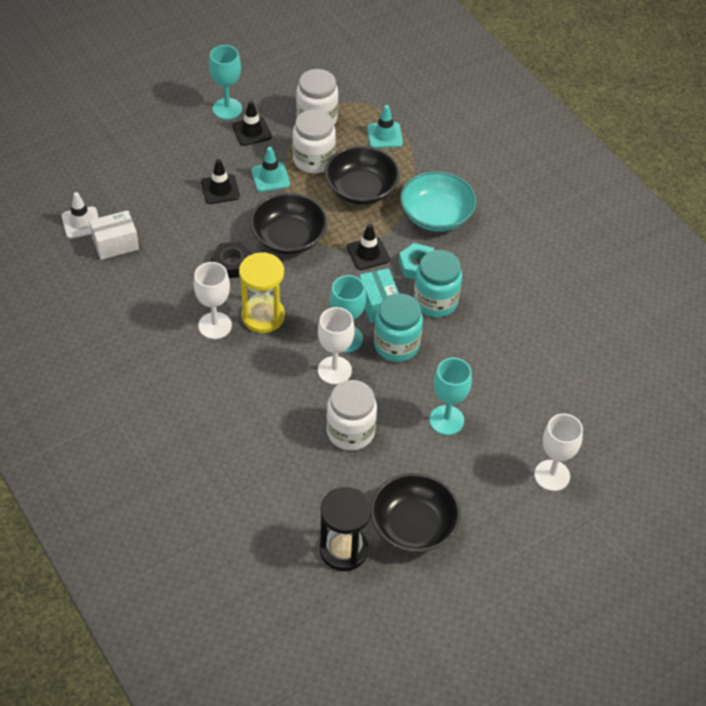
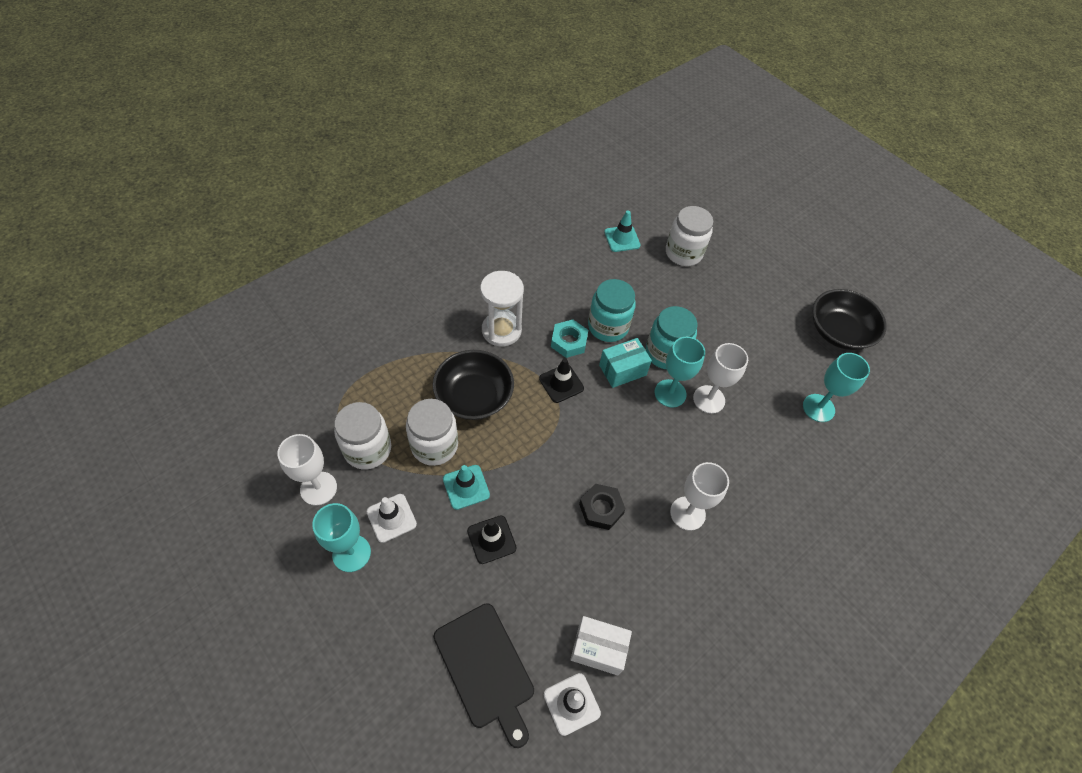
camera: 100 degrees left, 5 degrees up
(115, 244) = (598, 649): white box -> white box turned 45 degrees counterclockwise
(120, 177) = (485, 669): none -> black cutting board
(252, 131) = (391, 518): black traffic cone -> white traffic cone
(263, 316) = (663, 468): yellow hourglass -> none
(288, 237) = (553, 457): black bowl -> none
(343, 550) = (882, 377): black hourglass -> none
(350, 432) = (769, 381): white jar -> white jar (683, 253)
(384, 135) = (391, 380): turquoise traffic cone -> turquoise traffic cone (622, 239)
(436, 215) = (501, 330): turquoise bowl -> white hourglass
(446, 420) = (732, 314): turquoise goblet -> turquoise goblet (818, 408)
(552, 475) = (758, 248): white goblet -> white goblet (318, 488)

